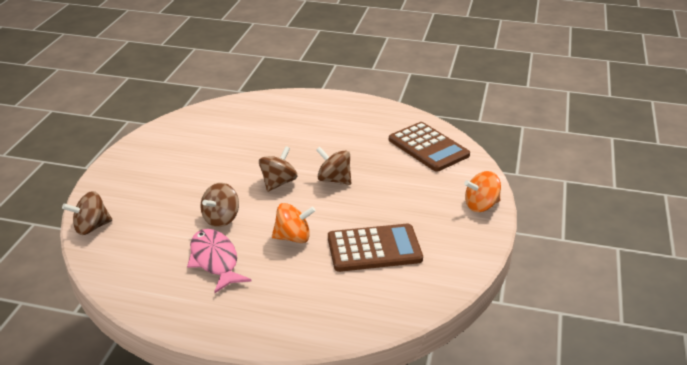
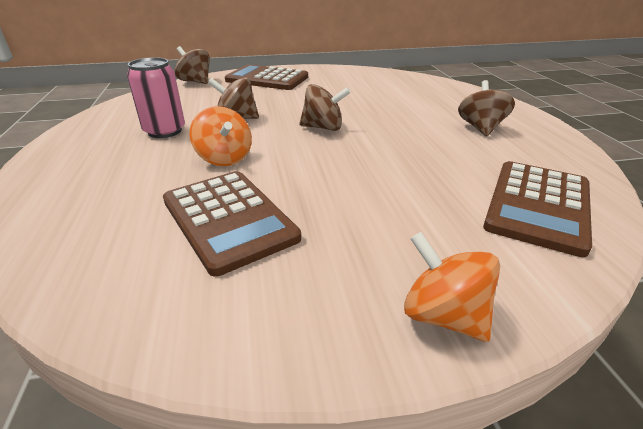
camera: 65 degrees right, 0 degrees up
(133, 182) = (267, 79): none -> brown calculator
(215, 261) = (165, 131): pink fish -> pink can
(334, 180) = (363, 155): brown spinning top -> brown spinning top (480, 128)

